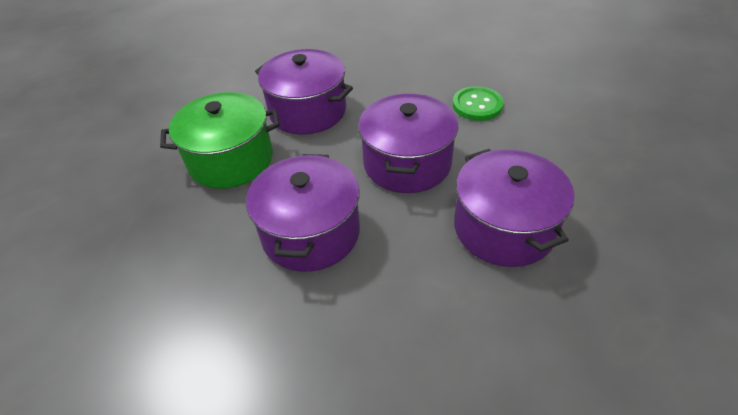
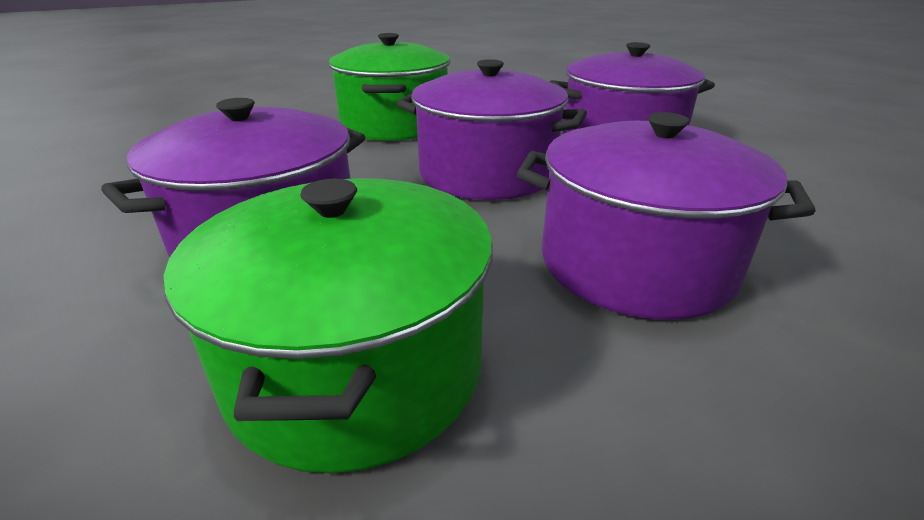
camera: 80 degrees left, 15 degrees down
(477, 105) = (394, 124): green button -> green pot

